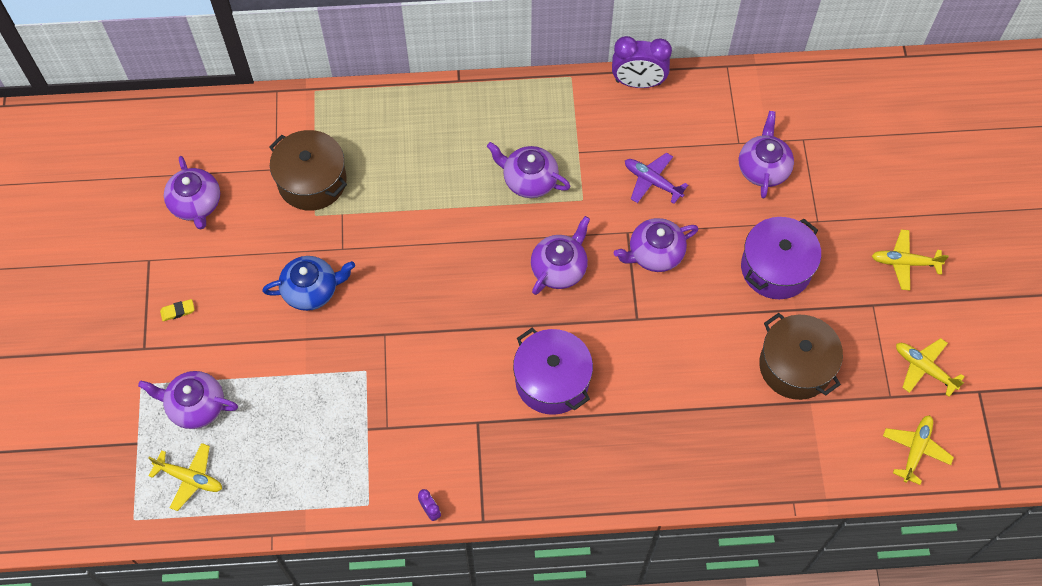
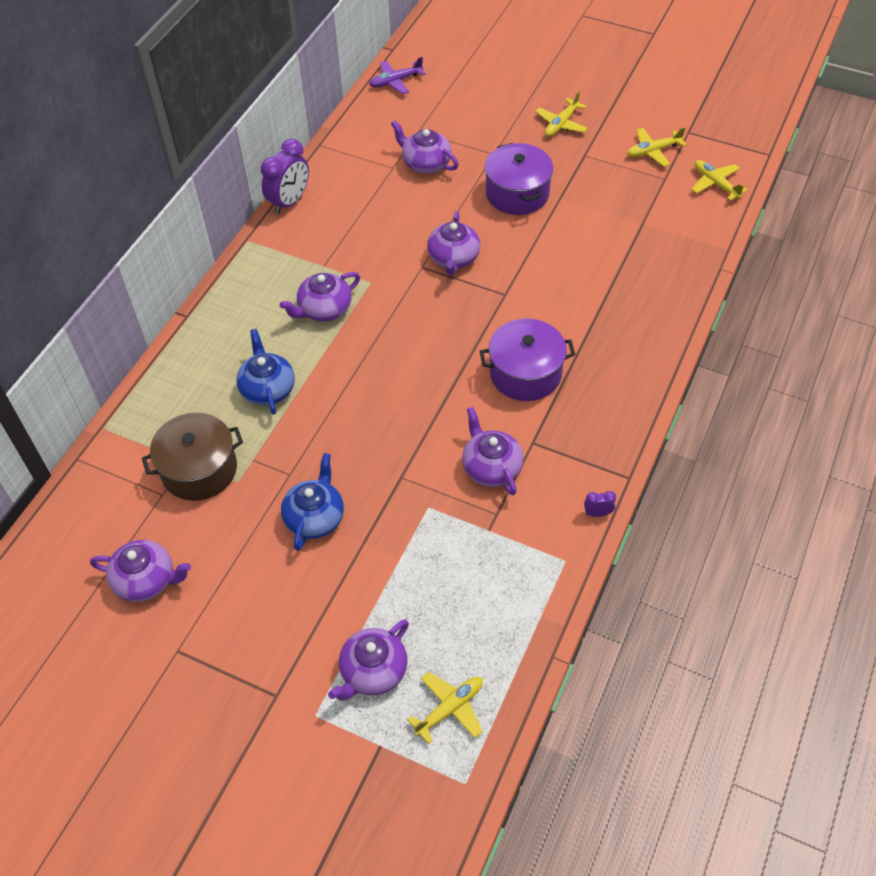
camera: 60 degrees left, 10 degrees down
(178, 311) = (256, 646): yellow eraser -> none
(418, 184) = (267, 388): none -> blue teapot
(559, 268) = (423, 324): purple teapot -> purple teapot (491, 467)
(652, 181) = (387, 232): purple plane -> purple plane (395, 81)
(795, 366) = (607, 218): brown pot -> none

